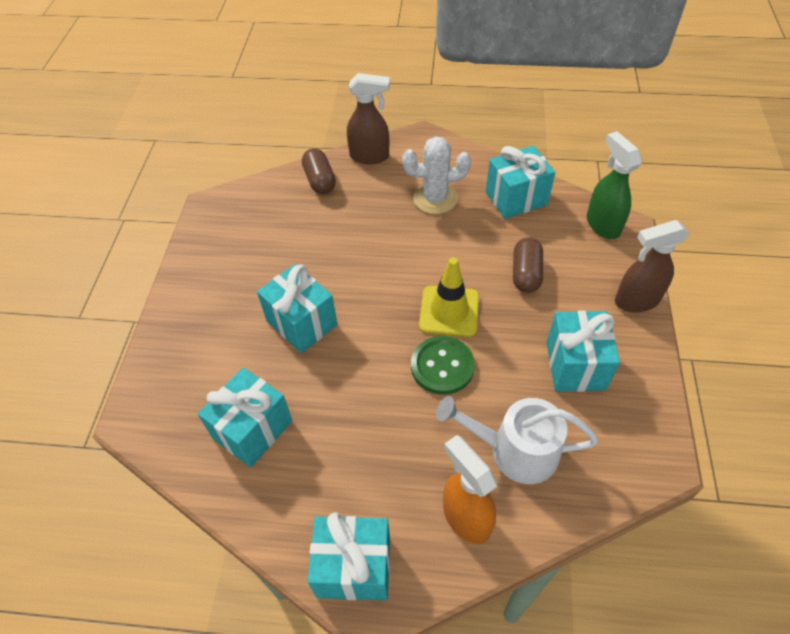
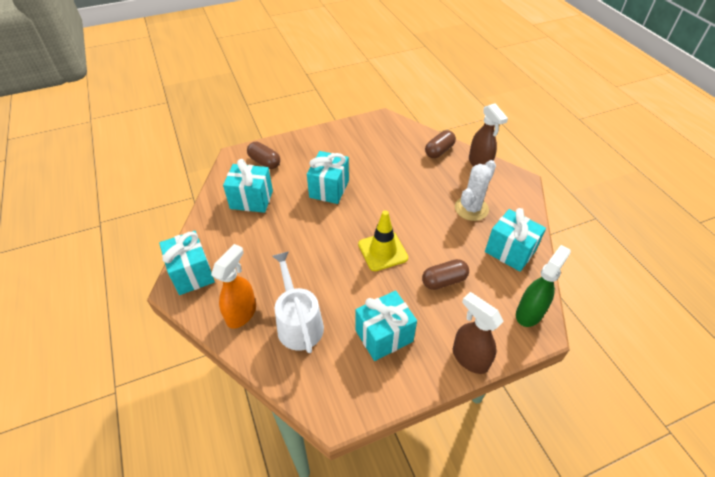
camera: 60 degrees right, 5 degrees down
(182, 382) = (264, 162): none -> brown capsule
(435, 198) = (471, 209): white cactus -> white cactus turned 75 degrees clockwise
(442, 366) = (338, 263): green button -> none

